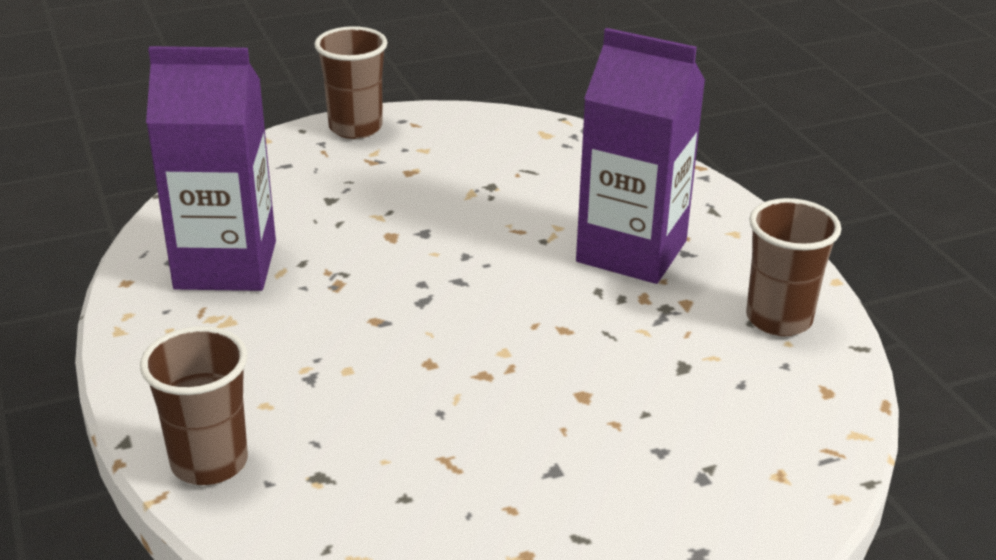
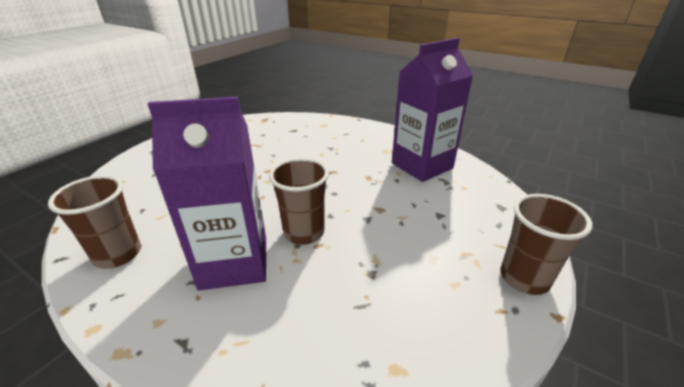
camera: 145 degrees right, 0 degrees up
(209, 462) = (328, 122): brown cup -> brown cup (304, 233)

